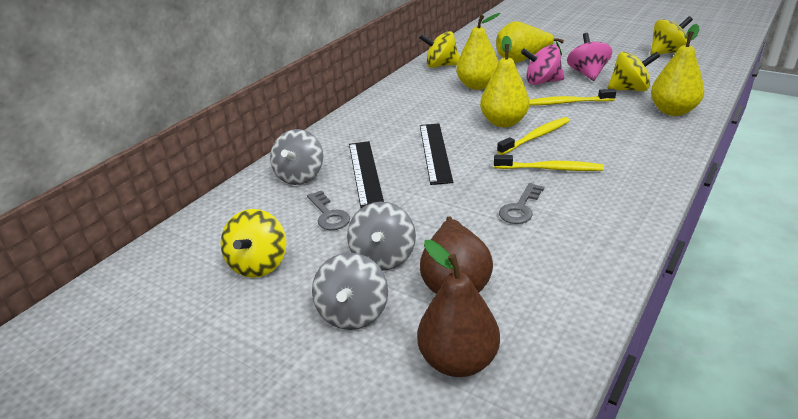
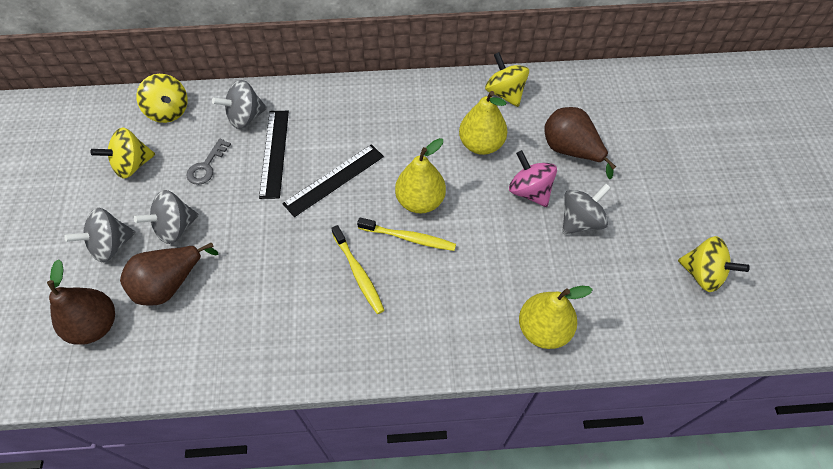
camera: 50 degrees right, 25 degrees up
(365, 172) = (274, 153): black ruler -> black ruler turned 45 degrees counterclockwise
(520, 208) = (284, 280): grey key -> none
(522, 60) = (570, 151): yellow pear -> brown pear
(566, 103) = (496, 231): yellow toothbrush -> none
(587, 74) = (580, 221): pink spinning top -> grey spinning top
(629, 89) = (568, 273): yellow spinning top -> yellow spinning top (169, 111)

